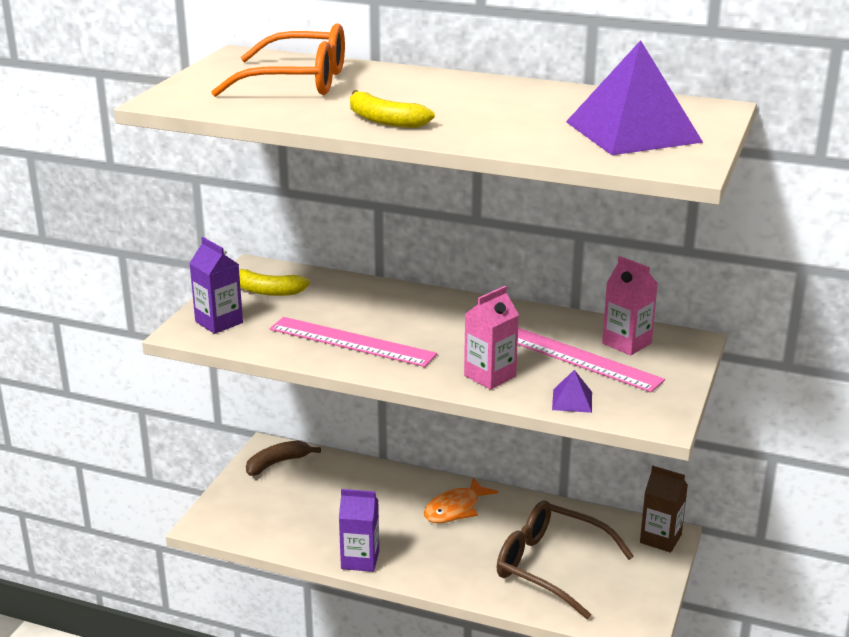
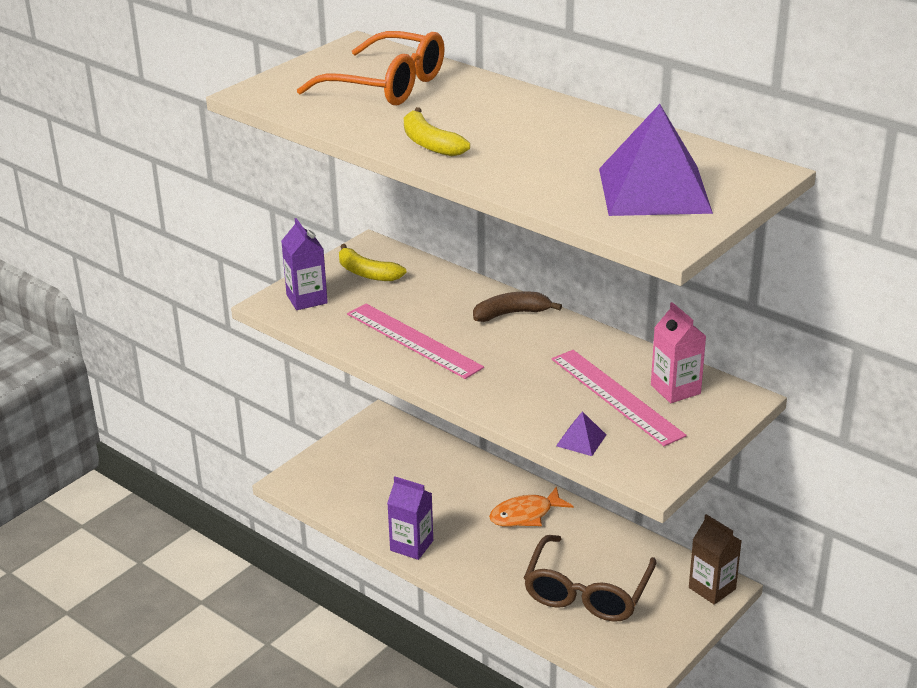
camera: 20 degrees right, 5 degrees up
(277, 463) = (382, 435): brown banana -> brown banana (511, 313)
(490, 376) = (519, 400): pink carton -> none
(551, 566) = (587, 592): brown glasses -> brown glasses turned 120 degrees counterclockwise

